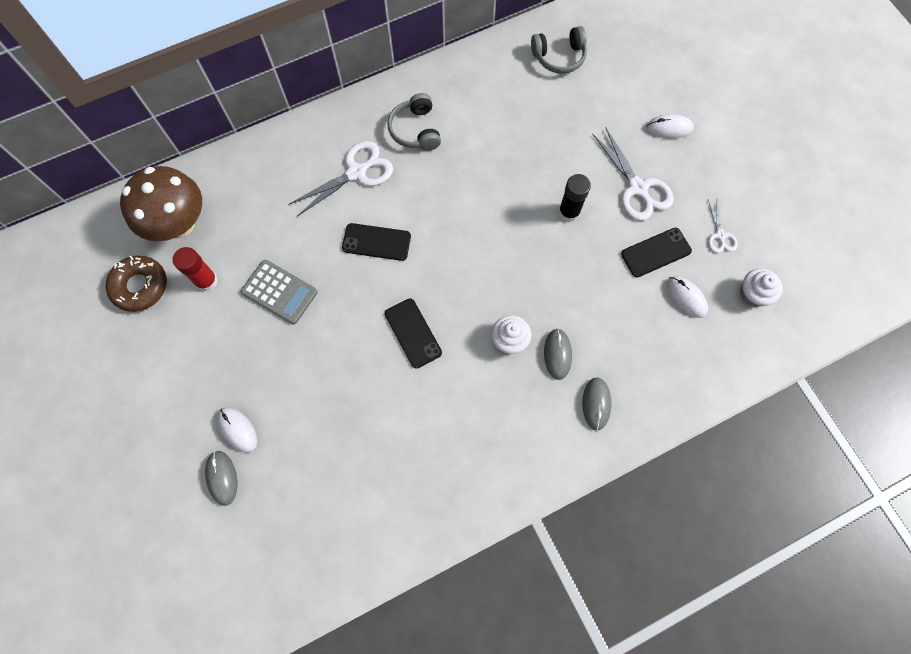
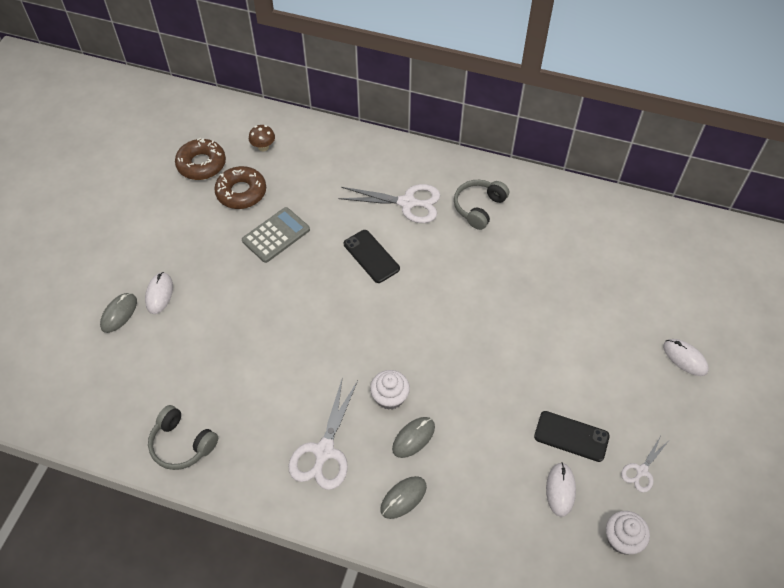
camera: 45 degrees right, 15 degrees down
(179, 224) = (263, 147): brown mushroom -> brown mushroom, size x0.41
(206, 281) = (241, 192): red glue stick -> brown donut
(279, 292) = (276, 235): grey calculator -> grey calculator turned 120 degrees counterclockwise
(413, 333) = (329, 333): black phone -> none
(559, 57) = (645, 240): grey headphones -> grey headphones (182, 444)
(569, 212) = (532, 350): black glue stick -> none
(637, 188) = (608, 379): white scissors -> white scissors (324, 451)

